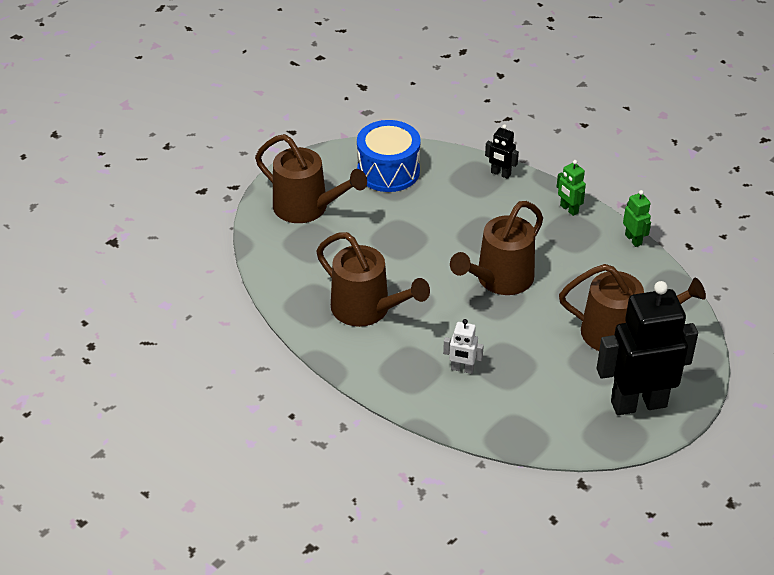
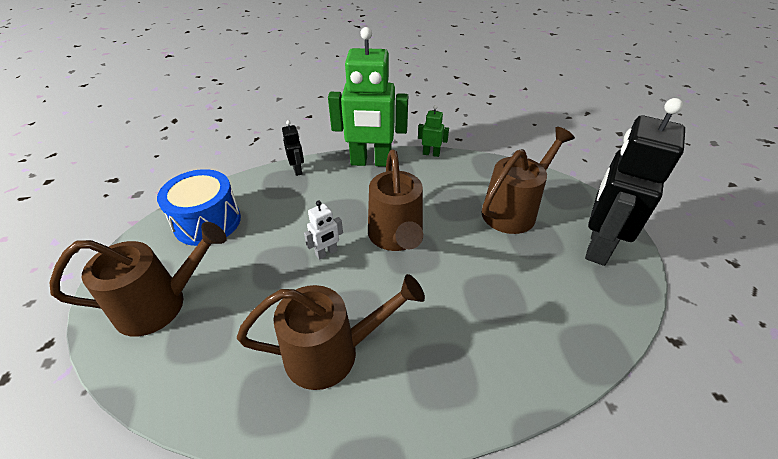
camera: 50 degrees left, 0 degrees up
(462, 369) = (475, 331): white robot -> white robot (326, 253)
(500, 174) = (297, 170): black robot -> black robot turned 90 degrees counterclockwise
(569, 209) = (371, 162): green robot -> green robot, size x2.35

